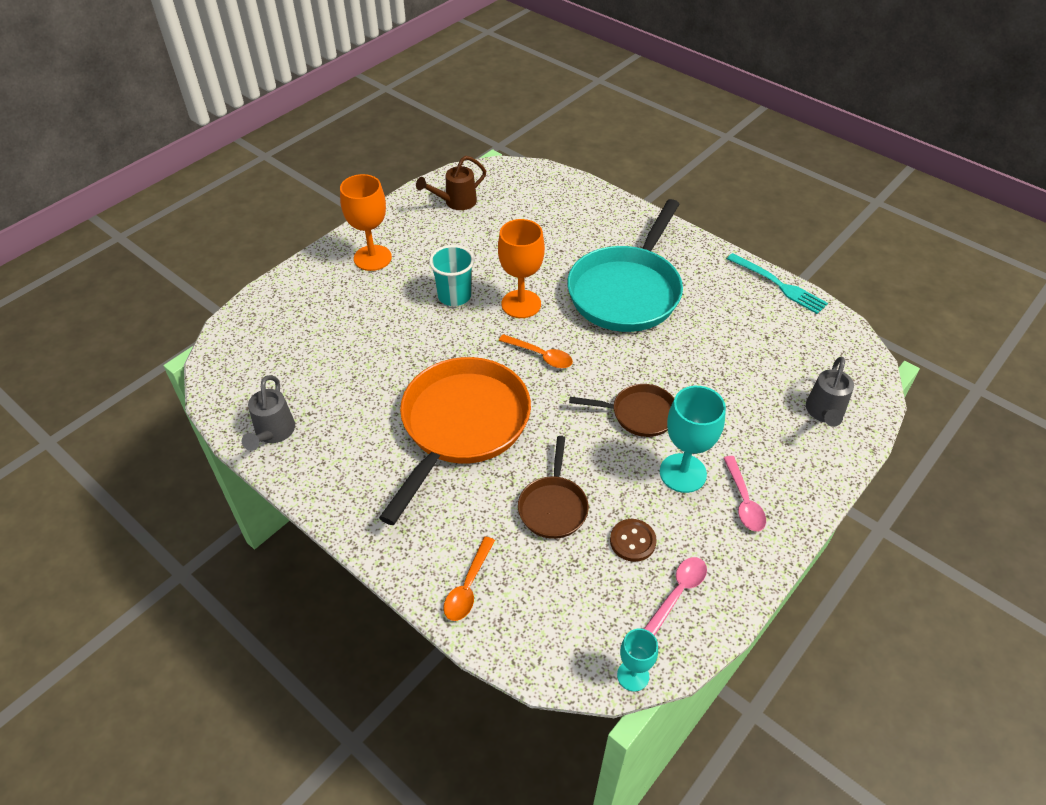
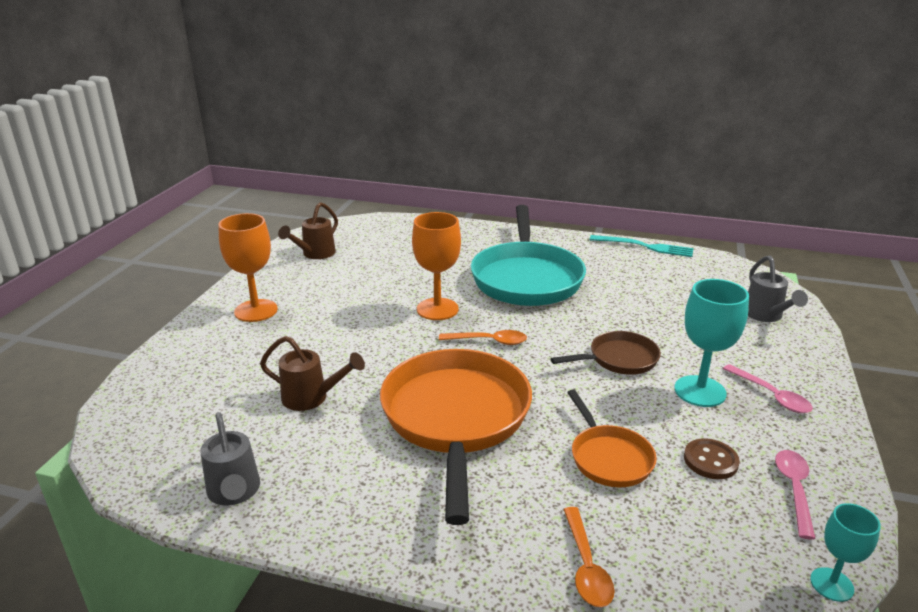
camera: 25 degrees left, 20 degrees down
(367, 367) = (312, 398): none -> brown watering can
(454, 296) = (366, 319): turquoise cup -> none
(553, 506) = (608, 457): brown pan -> orange pan

